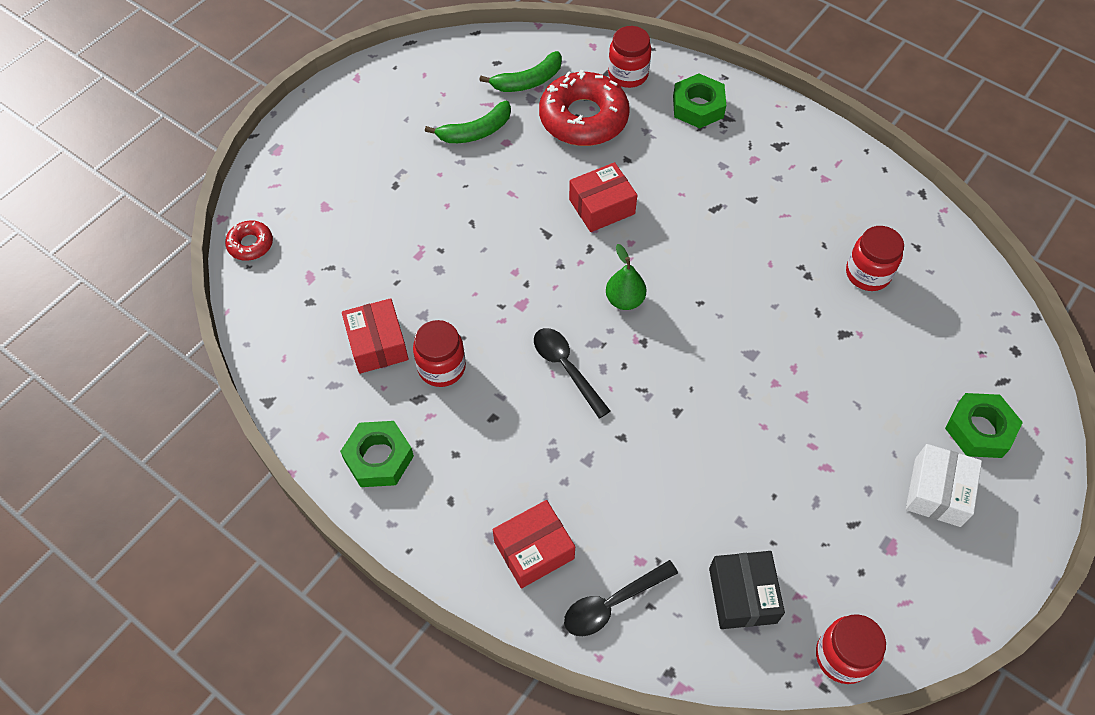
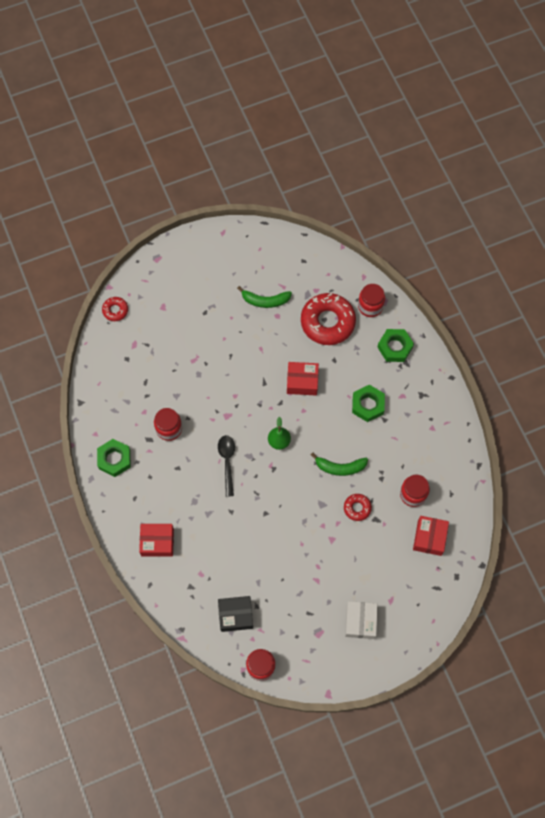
camera: 30 degrees right, 10 degrees up
(377, 344) = (146, 400): red box -> red box (429, 538)
(528, 81) = (313, 282): green banana -> green banana (340, 467)
(612, 603) = (176, 586): black spoon -> none
(742, 595) = (235, 615): black box -> black box turned 60 degrees clockwise
(805, 332) = (357, 508): none -> red donut
(937, 492) = (360, 621): white box -> white box turned 45 degrees counterclockwise
(979, 429) = (405, 604): green nut -> green nut (368, 405)

